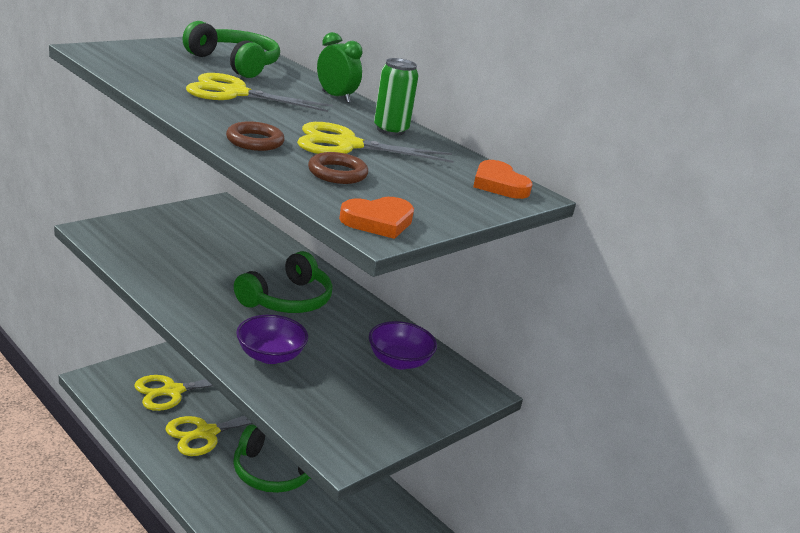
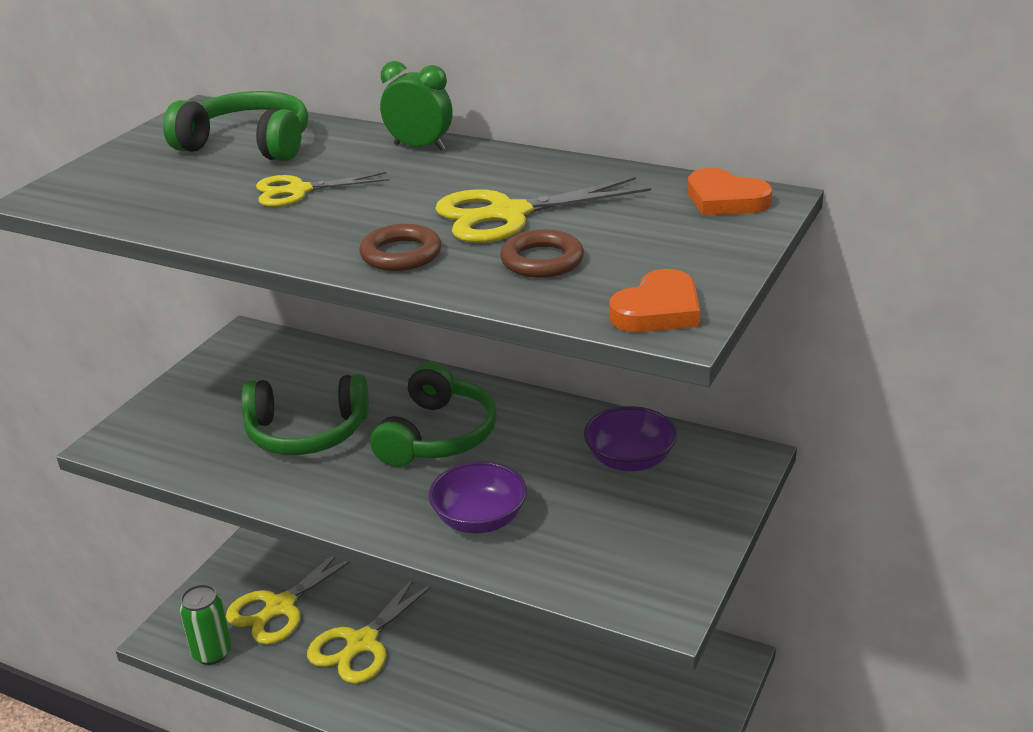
camera: 15 degrees left, 5 degrees up
(235, 93) = (298, 191): yellow scissors -> yellow scissors, size x0.65
(273, 472) = (478, 656): green headphones -> green headphones (306, 432)
(390, 130) = (531, 171): green can -> green can (212, 653)

